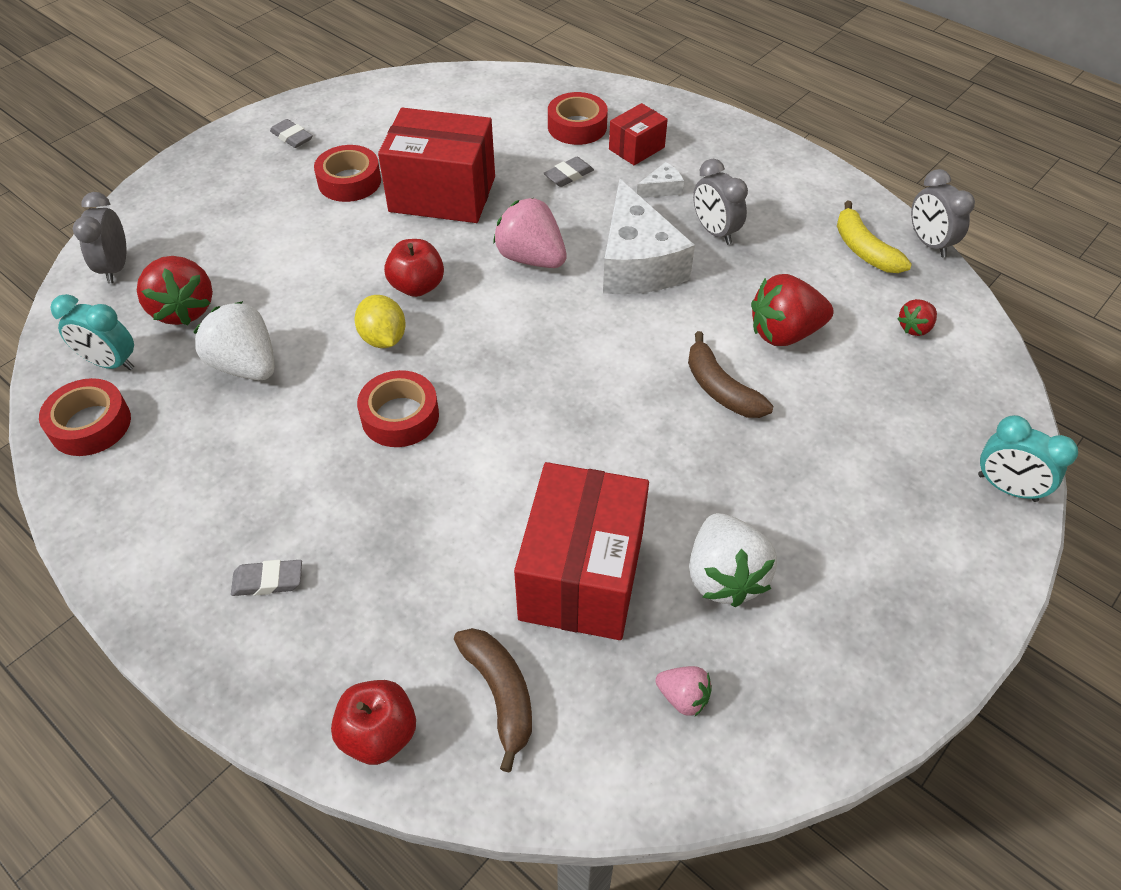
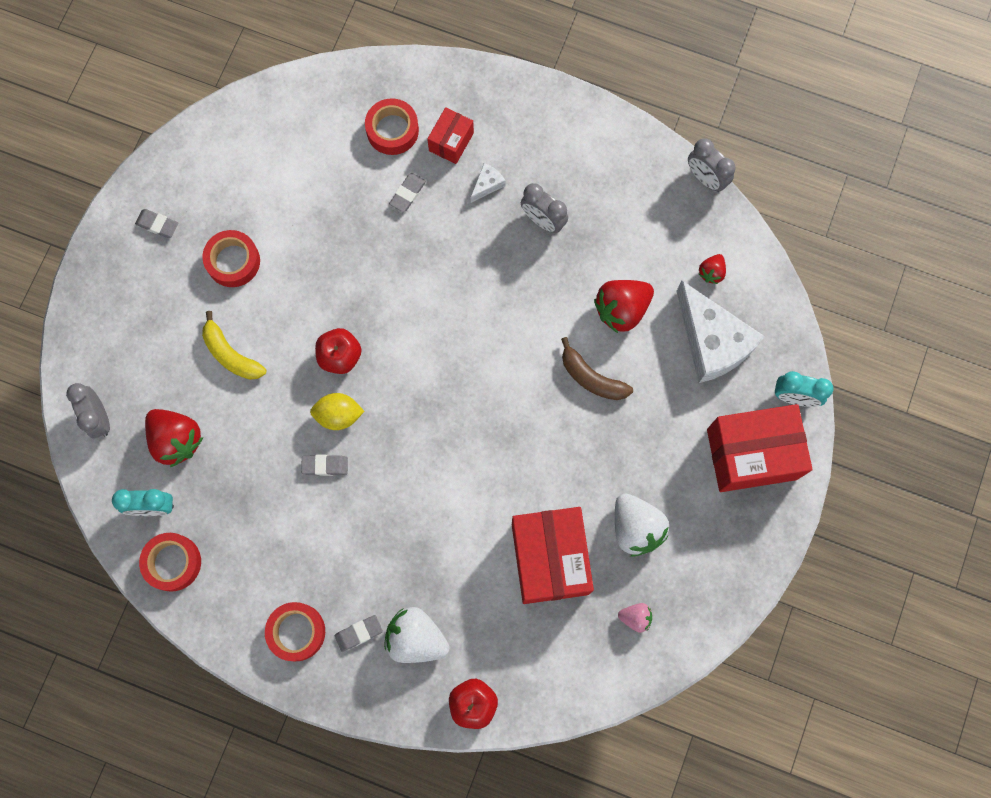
camera: 20 degrees left, 25 degrees up
(245, 365) = (252, 474): white strawberry -> white strawberry (416, 638)
(337, 382) = (325, 466): none -> grey eraser
(383, 338) = (338, 415): yellow lemon -> yellow lemon turned 45 degrees counterclockwise
(400, 416) = (382, 479): red tape -> red tape (296, 632)
(442, 194) = (315, 250): red box -> red box (751, 454)
(500, 694) = (531, 654): brown banana -> none
(531, 258) = (413, 297): pink strawberry -> none
(637, 263) = (495, 275): white cheese -> white cheese (712, 342)
(864, 250) = (659, 202): yellow banana -> yellow banana (231, 354)

